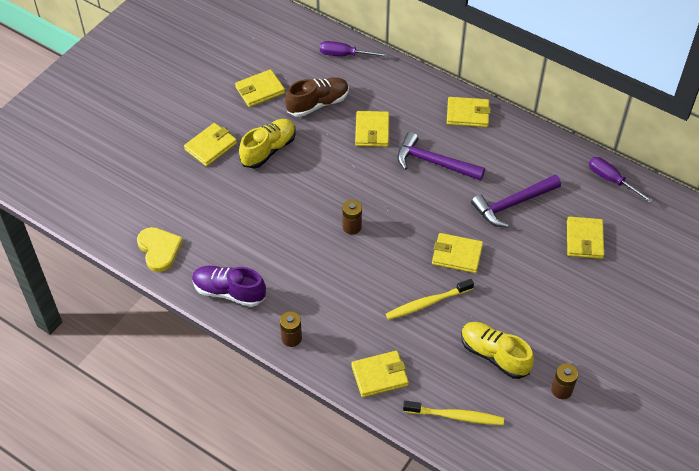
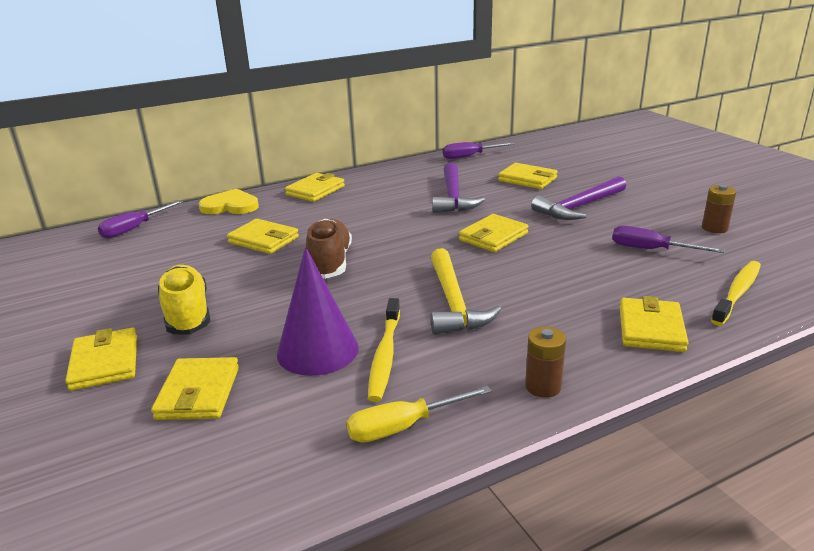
camera: 60 degrees left, 25 degrees down
(159, 249) = (229, 490): yellow heart -> yellow heart (230, 206)
(229, 292) = (403, 427): purple shoe -> yellow screwdriver
(260, 90) = (83, 294): yellow wallet -> yellow wallet (198, 393)
(269, 227) = (317, 350): none -> purple cone
(318, 104) = (173, 261): brown shoe -> brown shoe (330, 262)
(352, 227) = (388, 287): brown battery -> none
(353, 267) = (453, 302): none -> yellow hammer
(427, 303) = (550, 269): yellow toothbrush -> yellow toothbrush (385, 355)
(434, 163) = (354, 219): purple hammer -> purple hammer (579, 207)
(494, 355) = (651, 250): yellow shoe -> purple screwdriver

